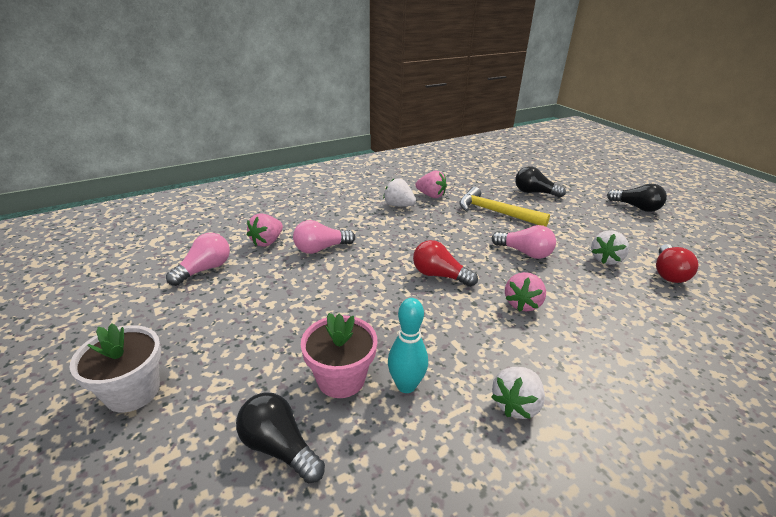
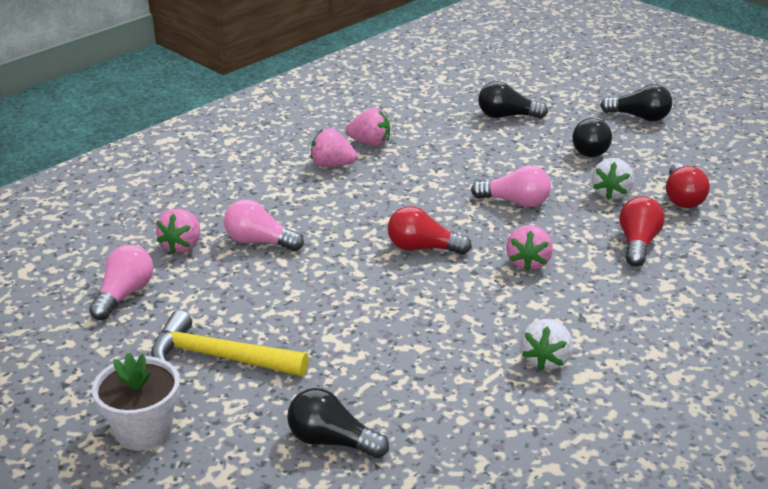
camera: 15 degrees left, 0 degrees up
(321, 249) = (259, 242): pink light bulb -> pink light bulb turned 60 degrees clockwise
(341, 379) = (361, 374): pink flower pot -> none
(398, 205) = (332, 165): white strawberry -> pink strawberry
(406, 385) = (432, 366): turquoise bowling pin -> none
(496, 212) = (464, 154): yellow hammer -> yellow hammer (220, 357)
(594, 223) = (591, 149): none -> black light bulb
(624, 305) = (637, 244): none -> red light bulb

